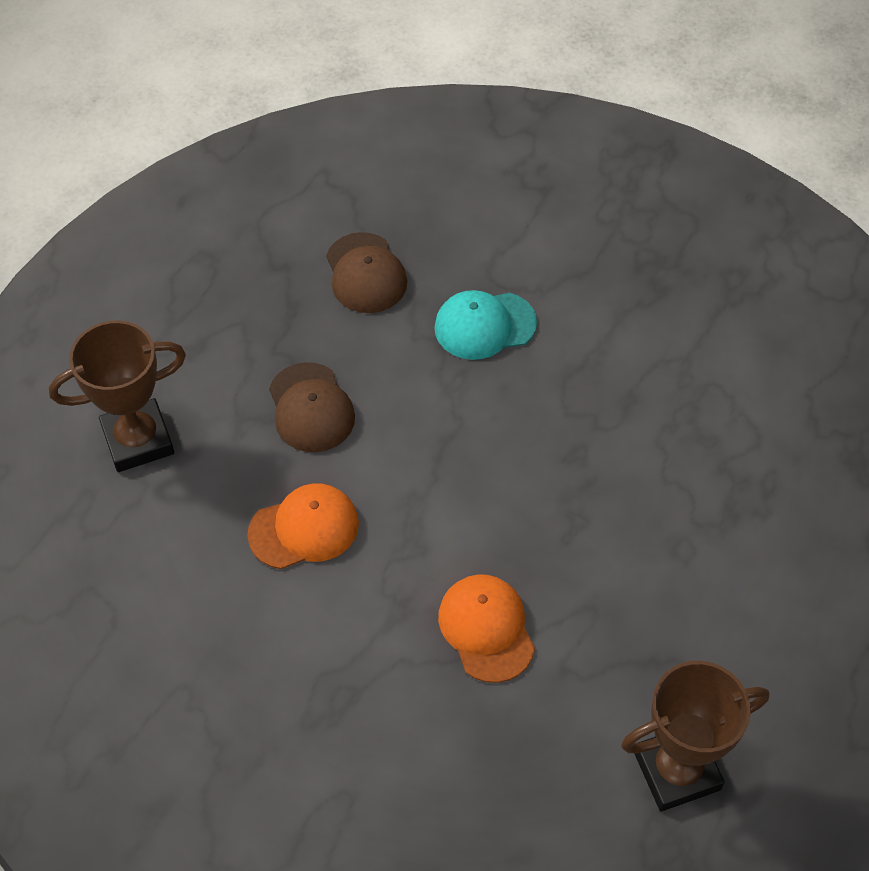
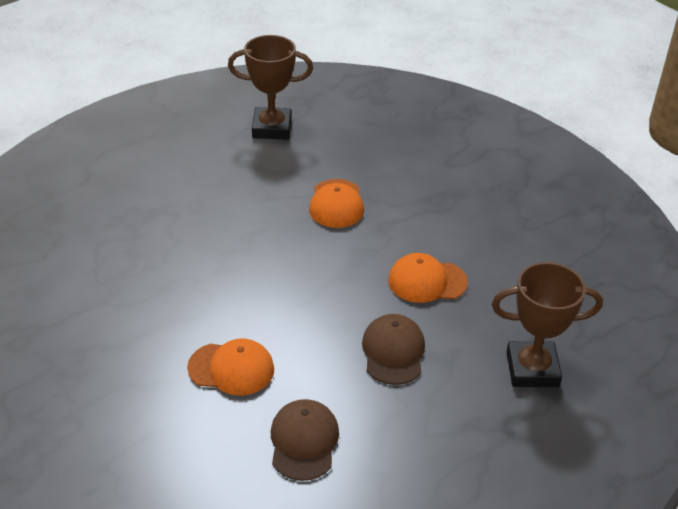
camera: 160 degrees left, 15 degrees down
(484, 325) = (231, 369): turquoise cap -> orange cap

